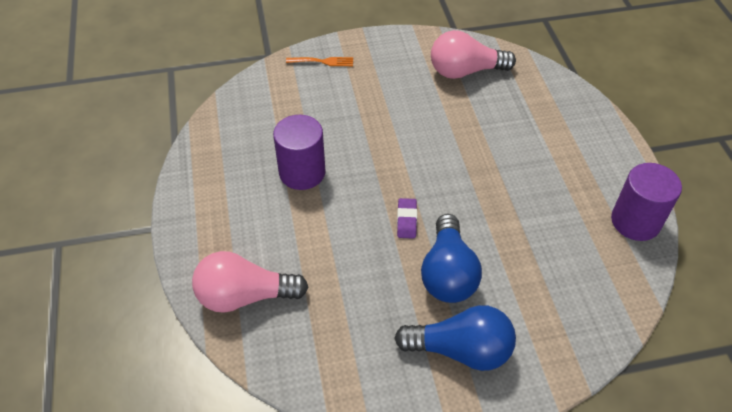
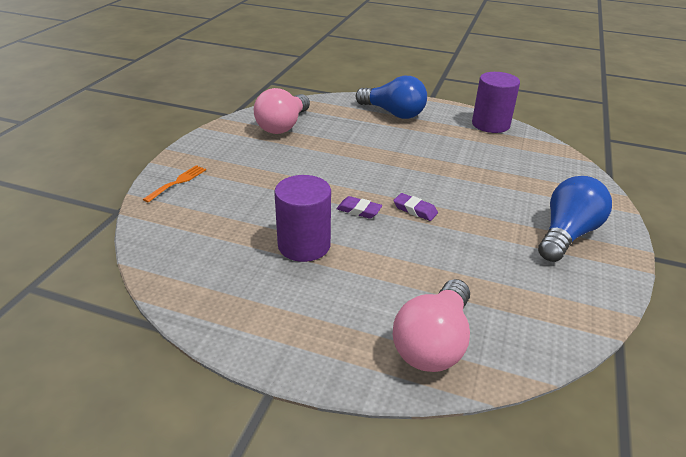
camera: 60 degrees left, 15 degrees down
(374, 184) = (359, 210): none -> purple eraser
(448, 273) = (486, 211): blue light bulb -> blue light bulb (393, 113)

